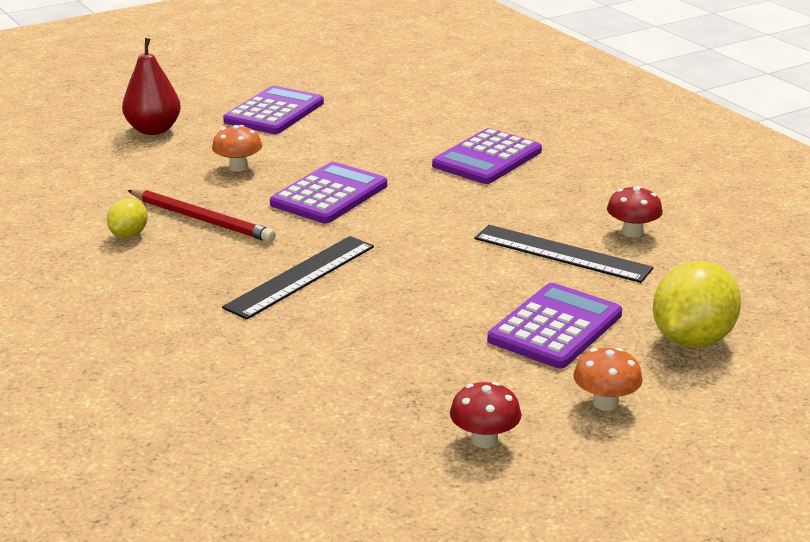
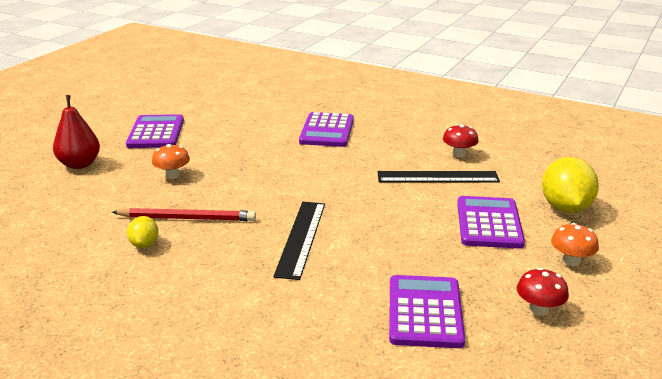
camera: 30 degrees left, 0 degrees up
(329, 195) = (256, 178): purple calculator -> purple calculator (425, 312)

